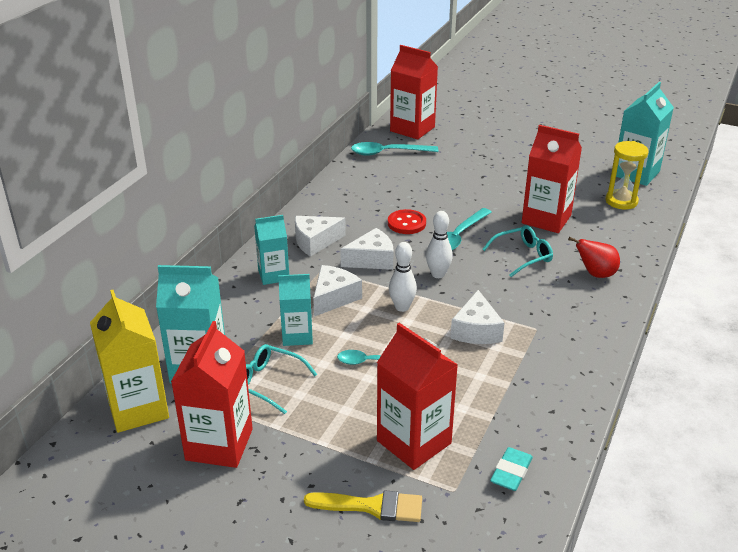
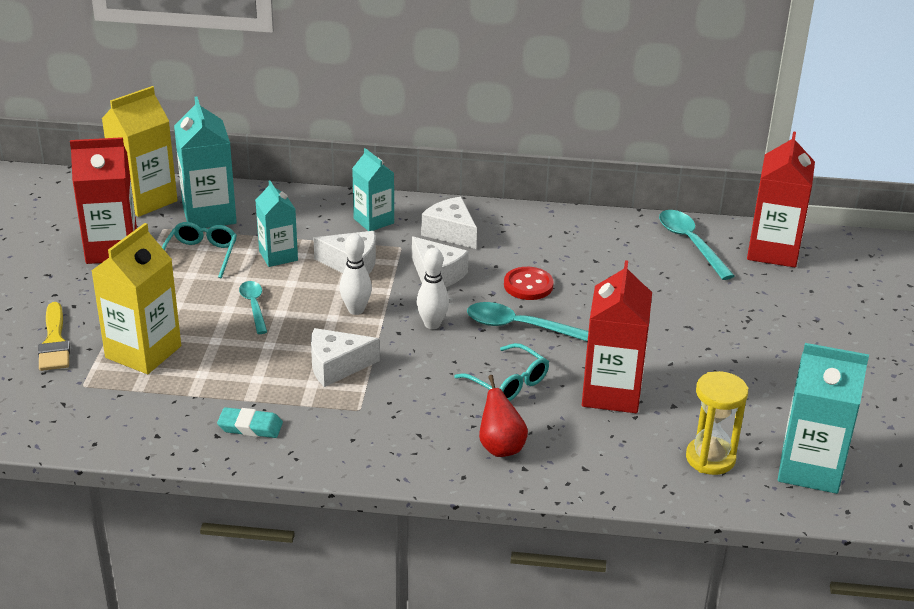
camera: 70 degrees right, 0 degrees up
(414, 442) = (143, 352): red carton -> yellow carton
(511, 472) = (116, 417): turquoise eraser -> turquoise eraser (250, 427)

